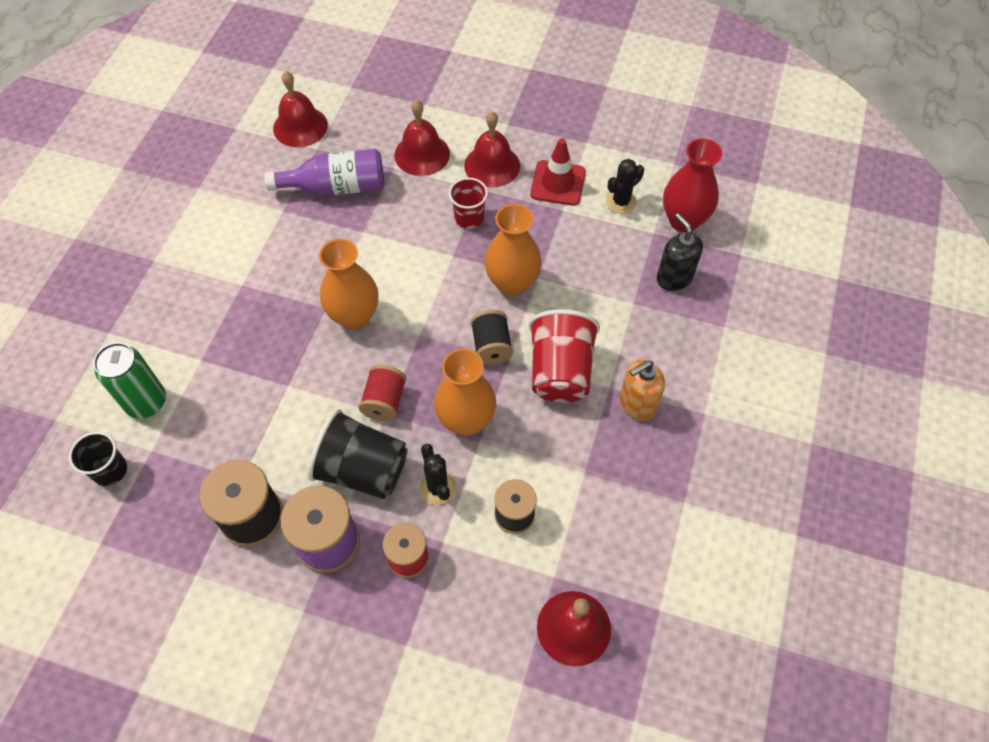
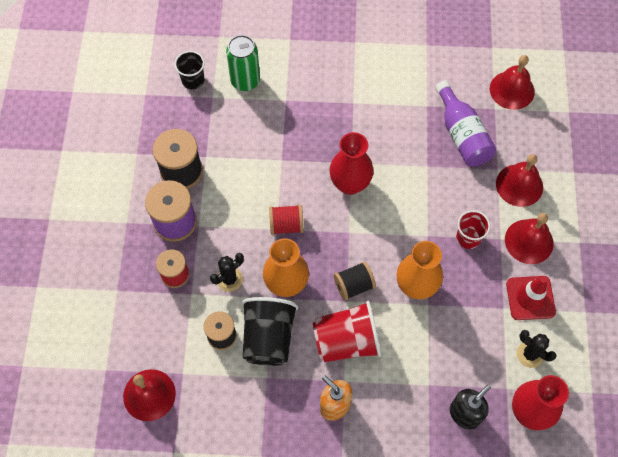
camera: 75 degrees right, 5 degrees up
(354, 316) = (350, 184): orange vase -> red vase
(362, 470) = (230, 227): black cup -> black cup (268, 338)

